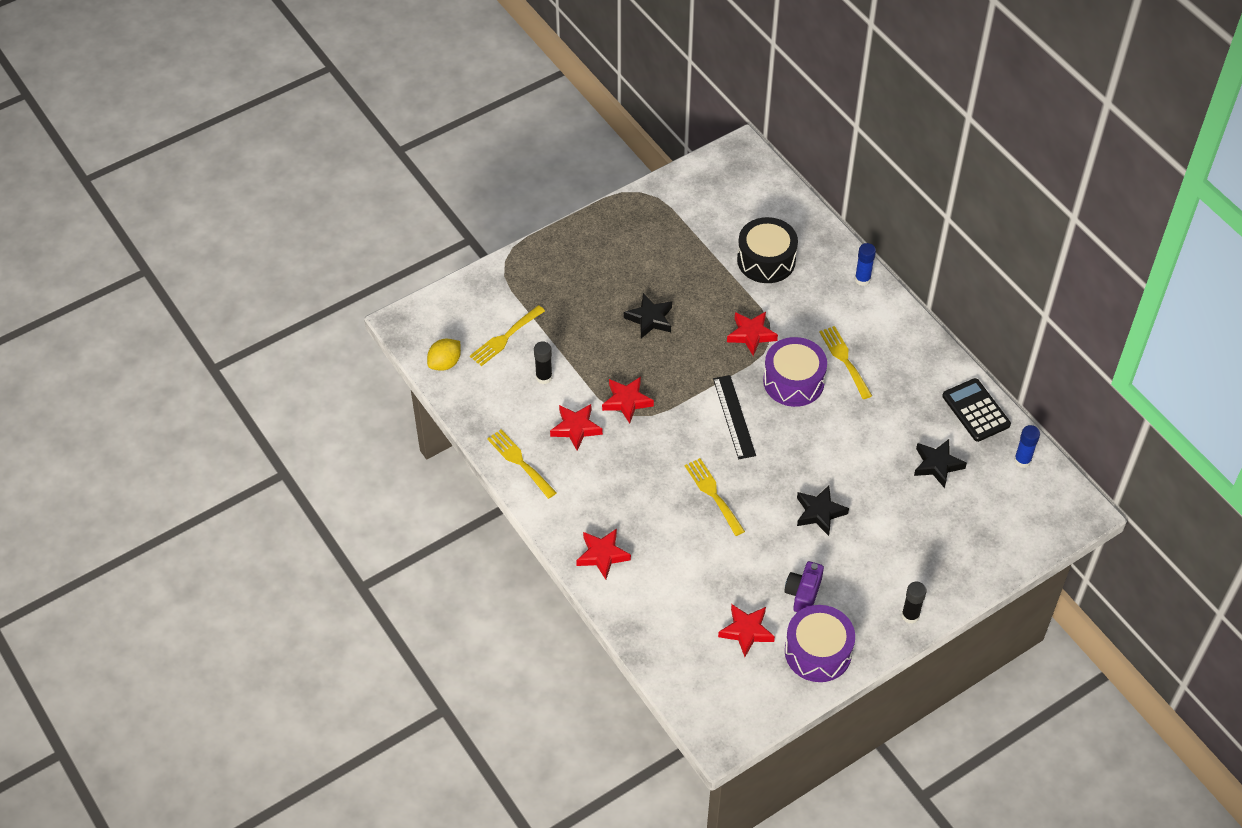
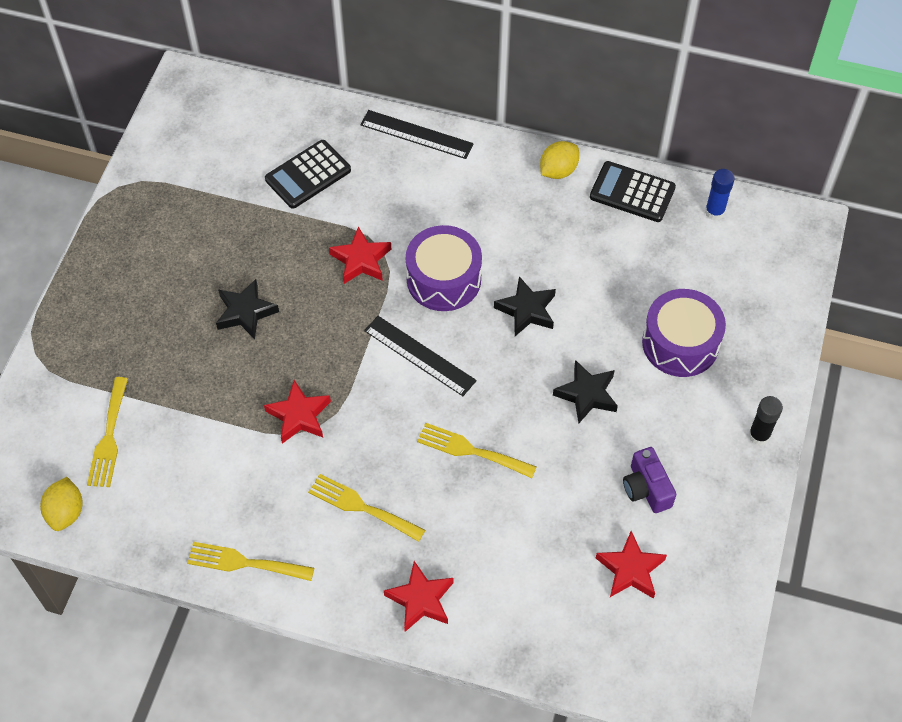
camera: 40 degrees left, 5 degrees up
(544, 377) = (189, 451): black glue stick -> none
(576, 428) = (272, 482): red star -> none
(766, 260) = (308, 175): black drum -> black calculator
(818, 652) = (713, 538): purple drum -> purple drum (680, 343)
(844, 359) = (471, 224): yellow fork -> yellow fork (361, 507)
(862, 279) = (416, 134): blue glue stick -> black ruler
(937, 364) = (558, 171): none -> yellow lemon
(937, 465) = (647, 269): black star -> black star (526, 310)

